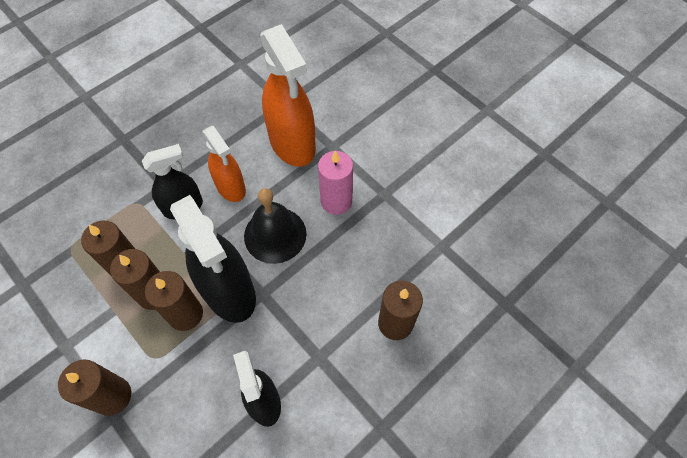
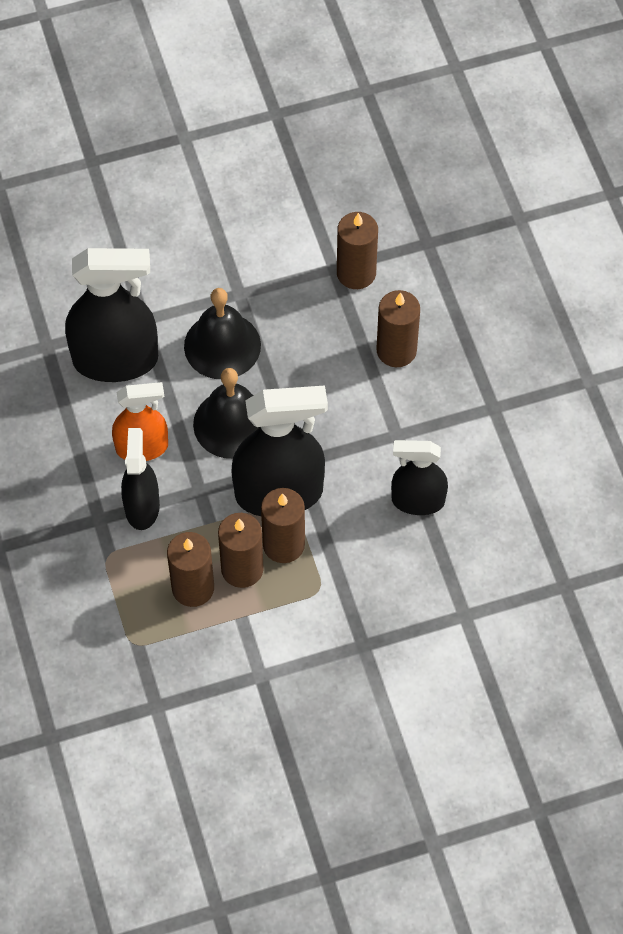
camera: 65 degrees left, 0 degrees up
(113, 396) = (341, 640): brown candle -> brown candle (356, 273)
(292, 144) = (116, 360): orange spray bottle -> black spray bottle
(336, 201) = (222, 345): pink candle -> black bell

